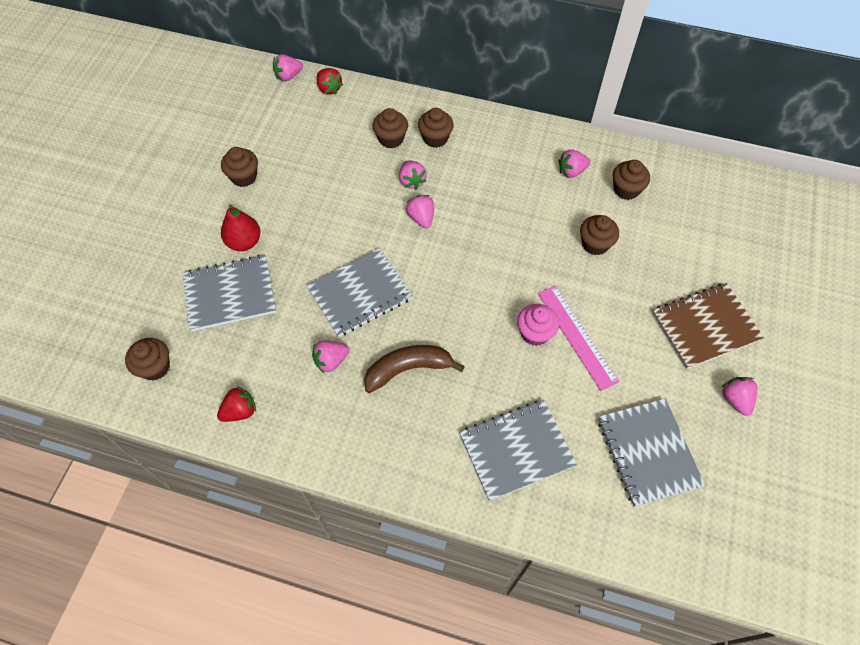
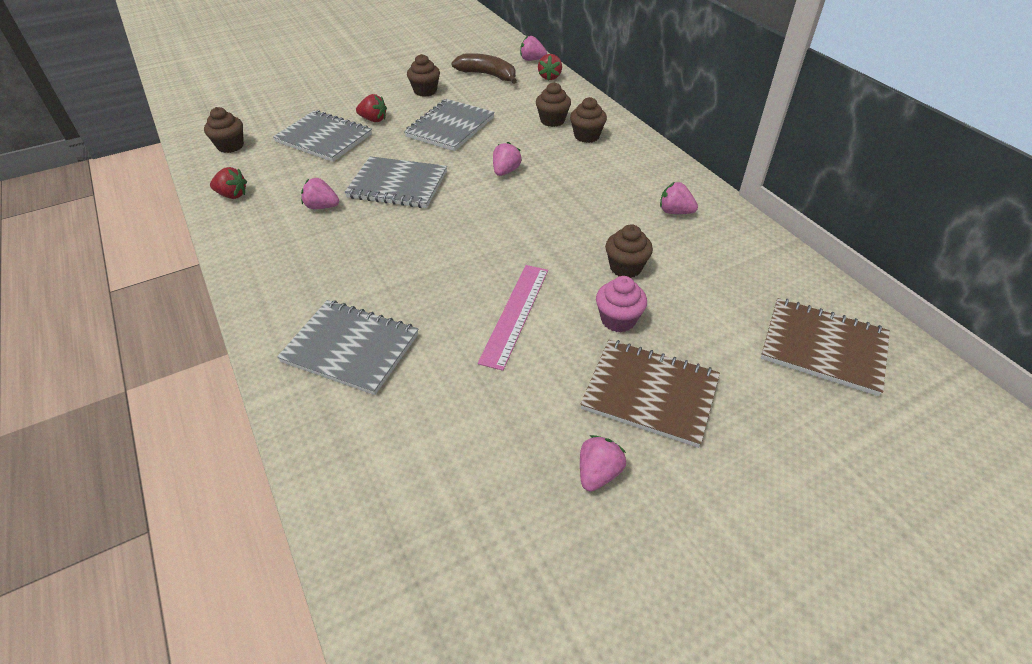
camera: 45 degrees right, 15 degrees down
(244, 242) = (373, 120): red pear -> red strawberry
(408, 369) = (359, 244): brown banana -> brown banana (487, 75)
(411, 181) = (531, 149): pink strawberry -> none
(535, 333) = (483, 288): pink cupcake -> pink cupcake (618, 320)
(626, 189) = (712, 251): brown cupcake -> none
(648, 453) = (449, 440): grey notebook -> grey notebook (450, 127)
(748, 219) = (823, 347): none -> brown notebook

